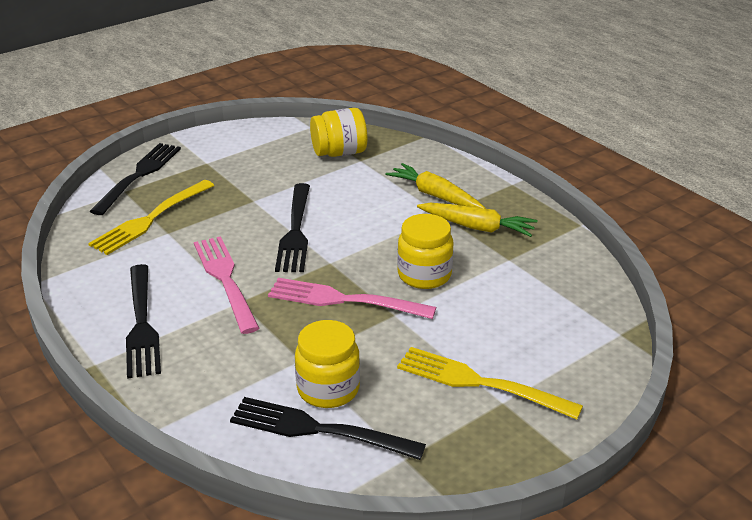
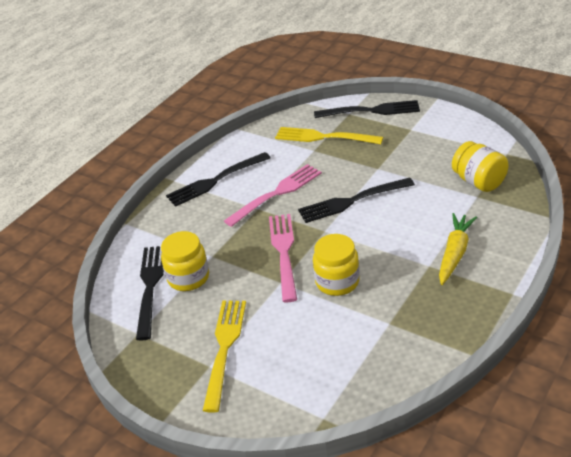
camera: 75 degrees right, 5 degrees up
(477, 227) = (424, 291): yellow carrot -> none

